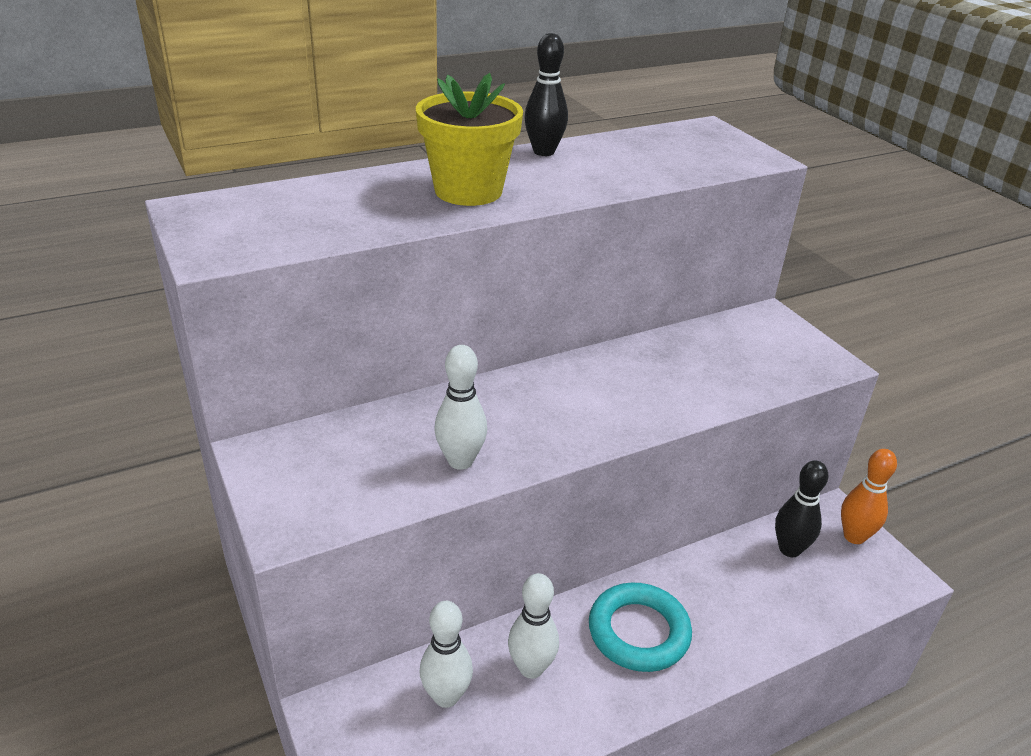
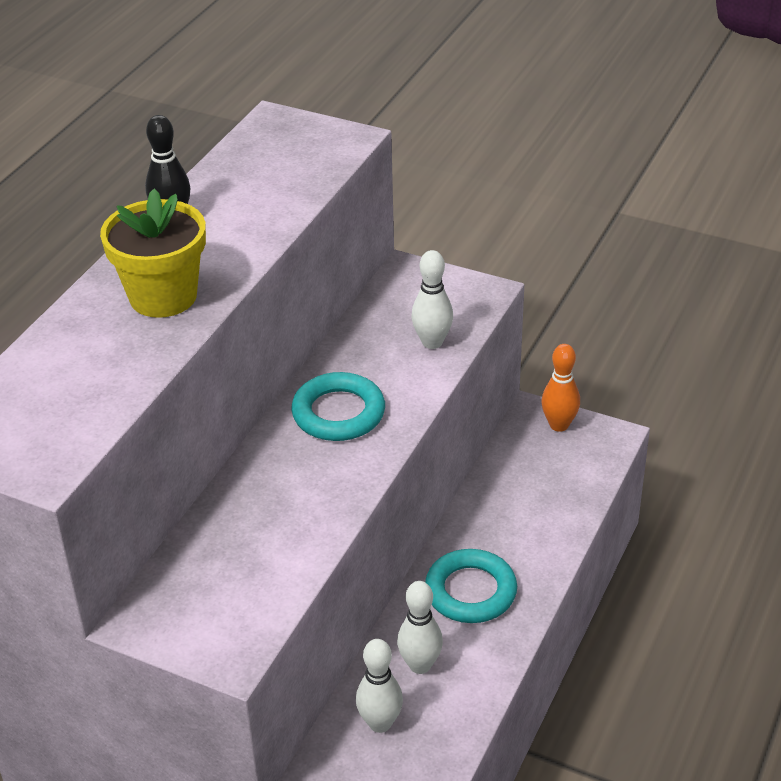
camera: 35 degrees left, 5 degrees up
(460, 461) = (299, 532): white bowling pin -> white bowling pin (432, 342)
(597, 389) = (338, 413): none -> turquoise ring
(789, 549) = (523, 463): black bowling pin -> none

